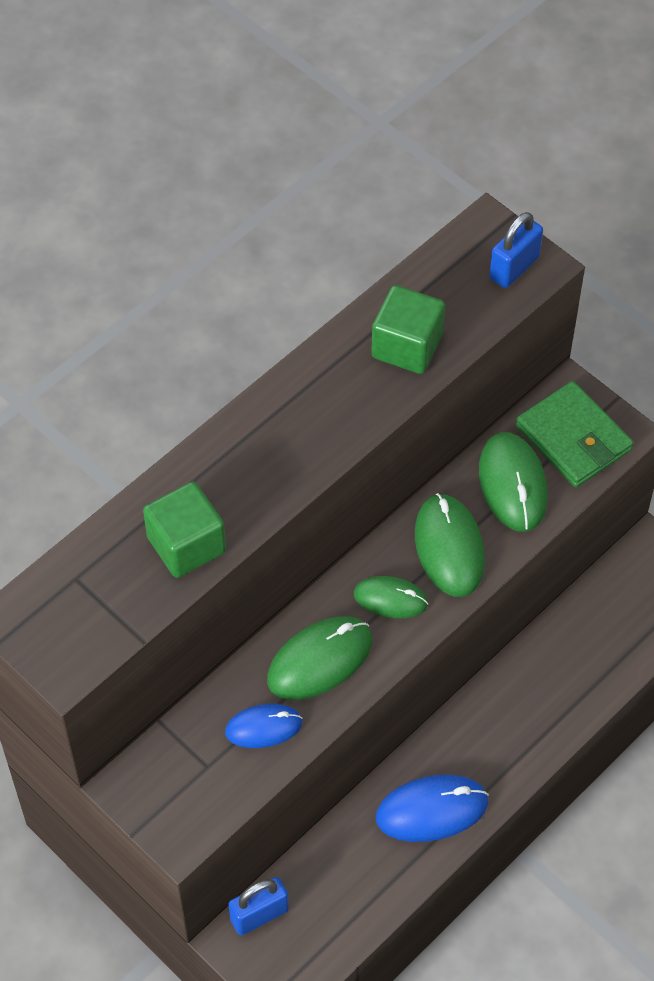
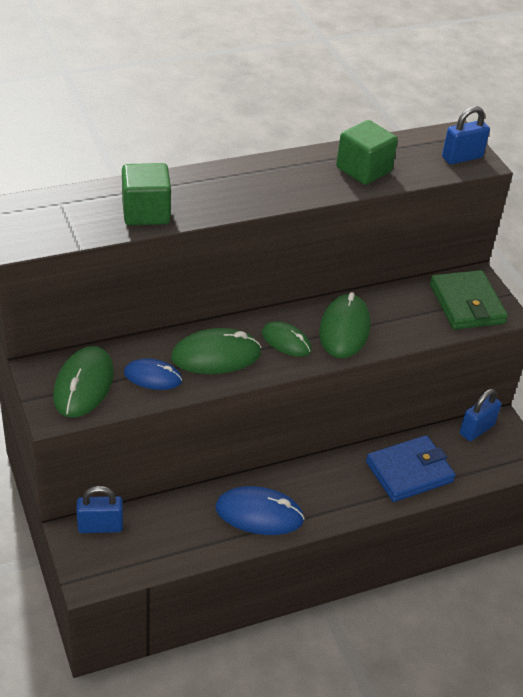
camera: 20 degrees right, 15 degrees down
(512, 484) = (409, 312): green mouse -> green mouse (83, 385)
(574, 669) = (409, 472): none -> blue wallet
(624, 569) = (476, 429): none -> blue padlock

